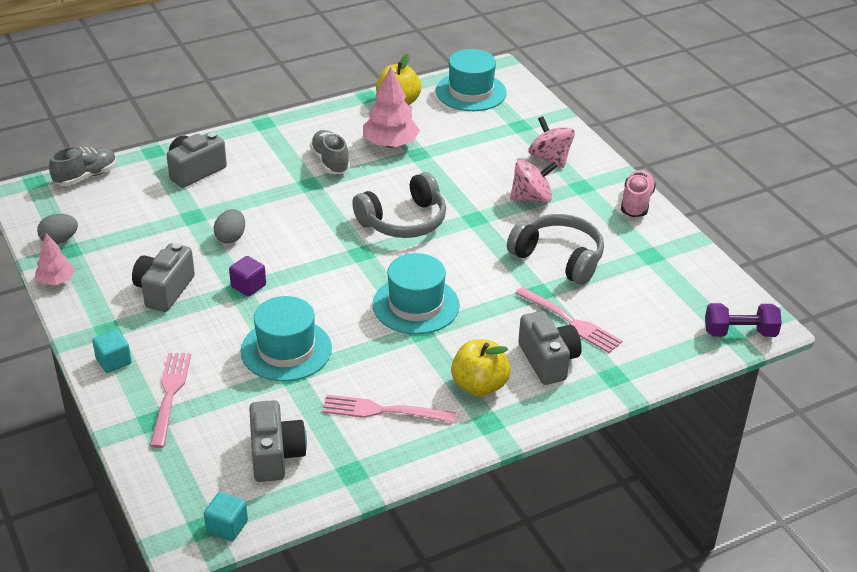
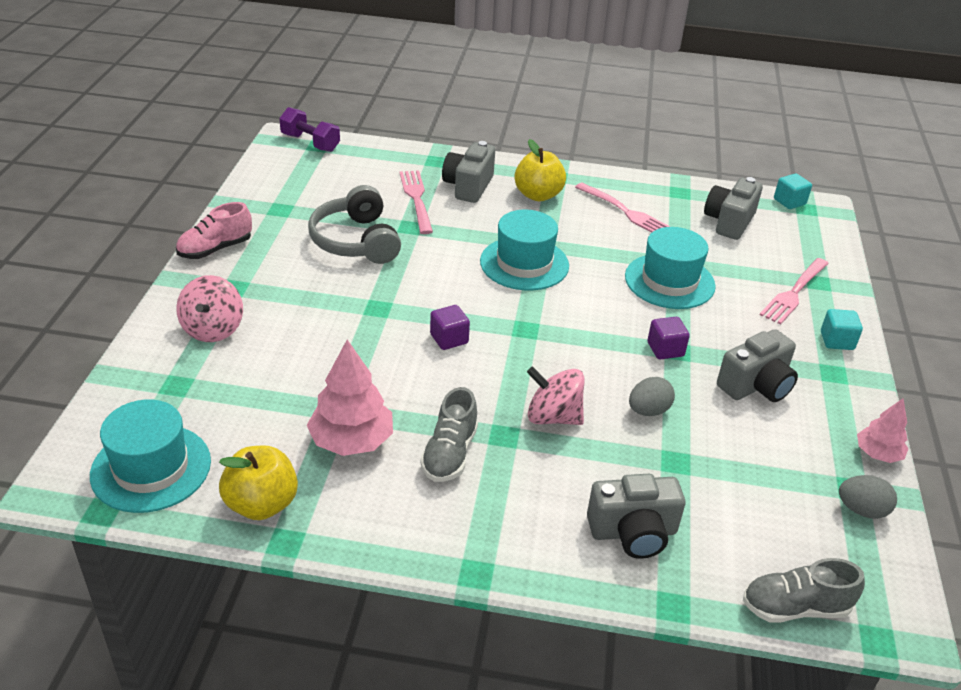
camera: 145 degrees left, 0 degrees up
(404, 221) = (449, 339): grey headphones -> purple cube
(531, 198) = (297, 299): pink spinning top -> pink spinning top (553, 417)

